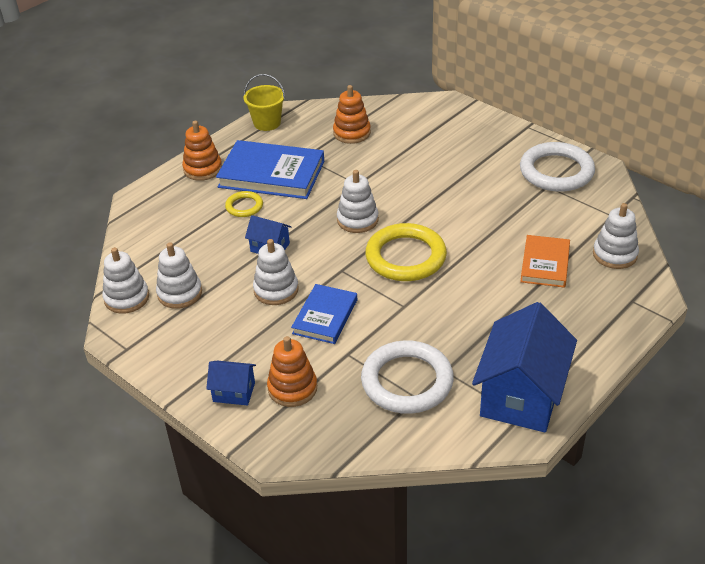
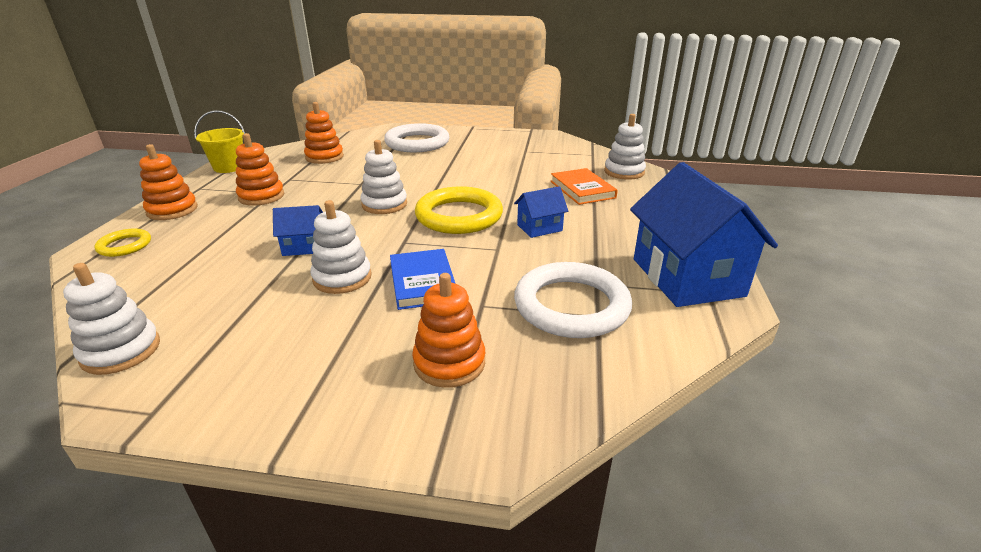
camera: 35 degrees left, 10 degrees down
(180, 293) = (208, 320): white stacking toy -> none
(234, 392) = (371, 399): blue house -> blue house (539, 228)
(244, 206) = (246, 225): yellow ring -> yellow ring (125, 246)
(271, 174) = (261, 196): blue book -> orange stacking toy
(556, 171) = (522, 143): white ring -> white ring (417, 143)

